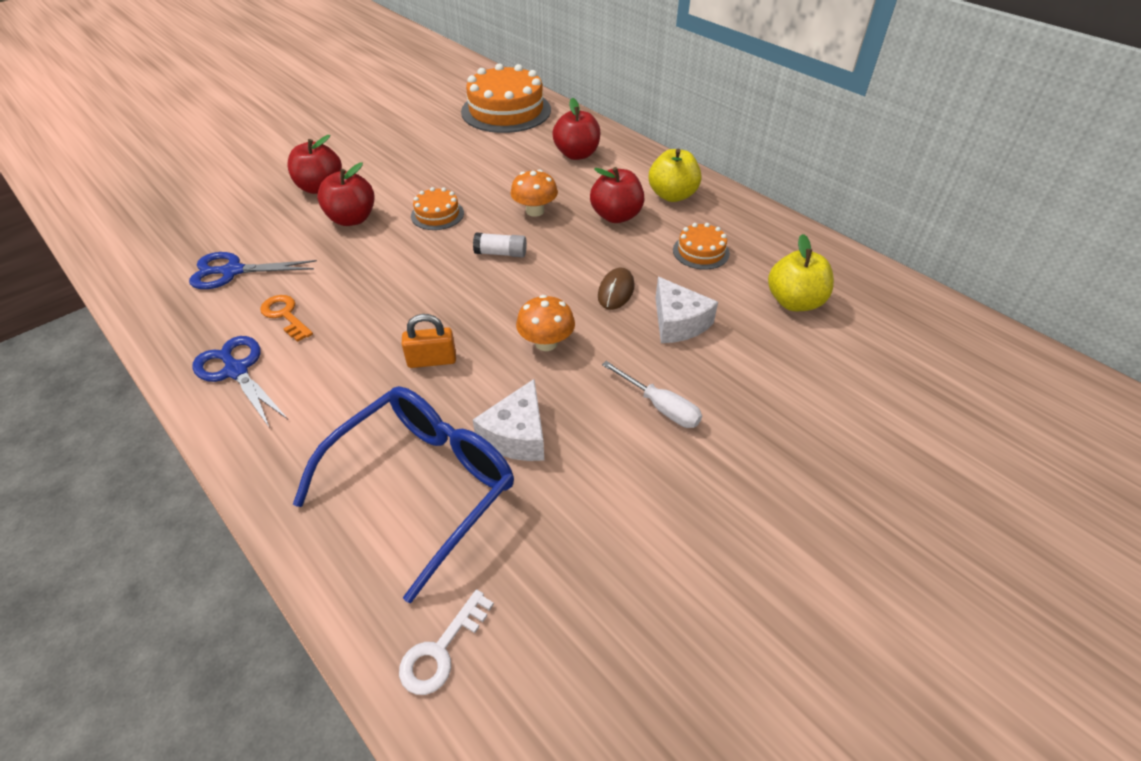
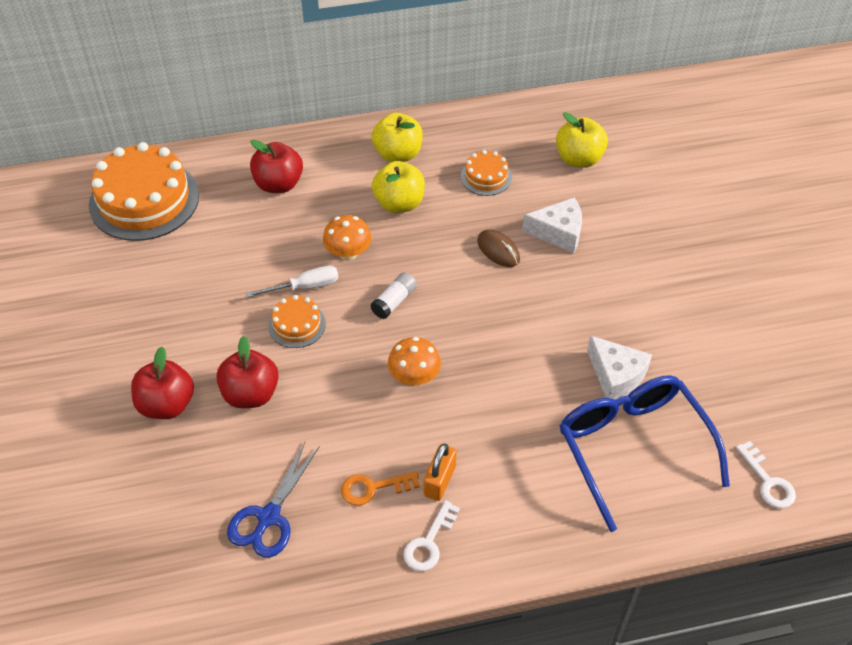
camera: 60 degrees left, 5 degrees up
(236, 371) = (429, 542): blue scissors -> white key
(432, 360) = (504, 399): orange padlock -> orange padlock (439, 481)
(546, 343) = (530, 319): orange mushroom -> orange mushroom (414, 376)
(616, 216) = (399, 203): red apple -> yellow apple
(660, 406) = (635, 284): white screwdriver -> white screwdriver (304, 287)

